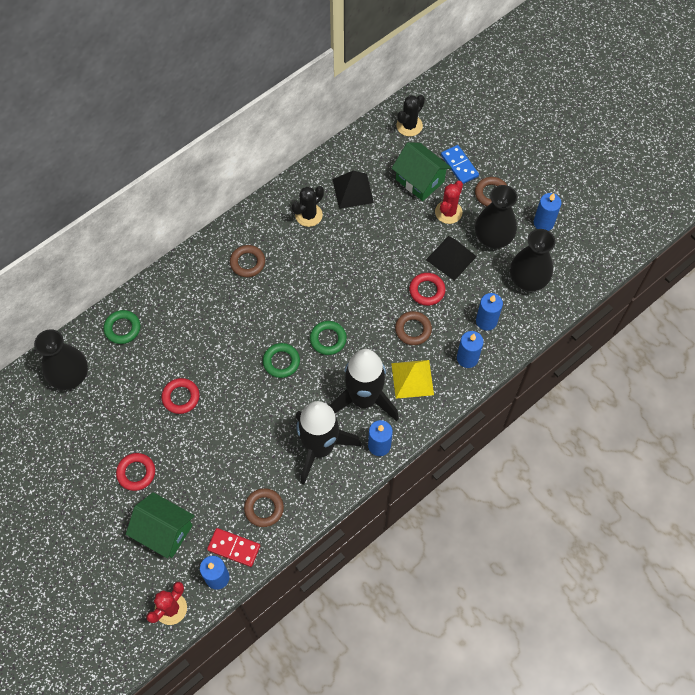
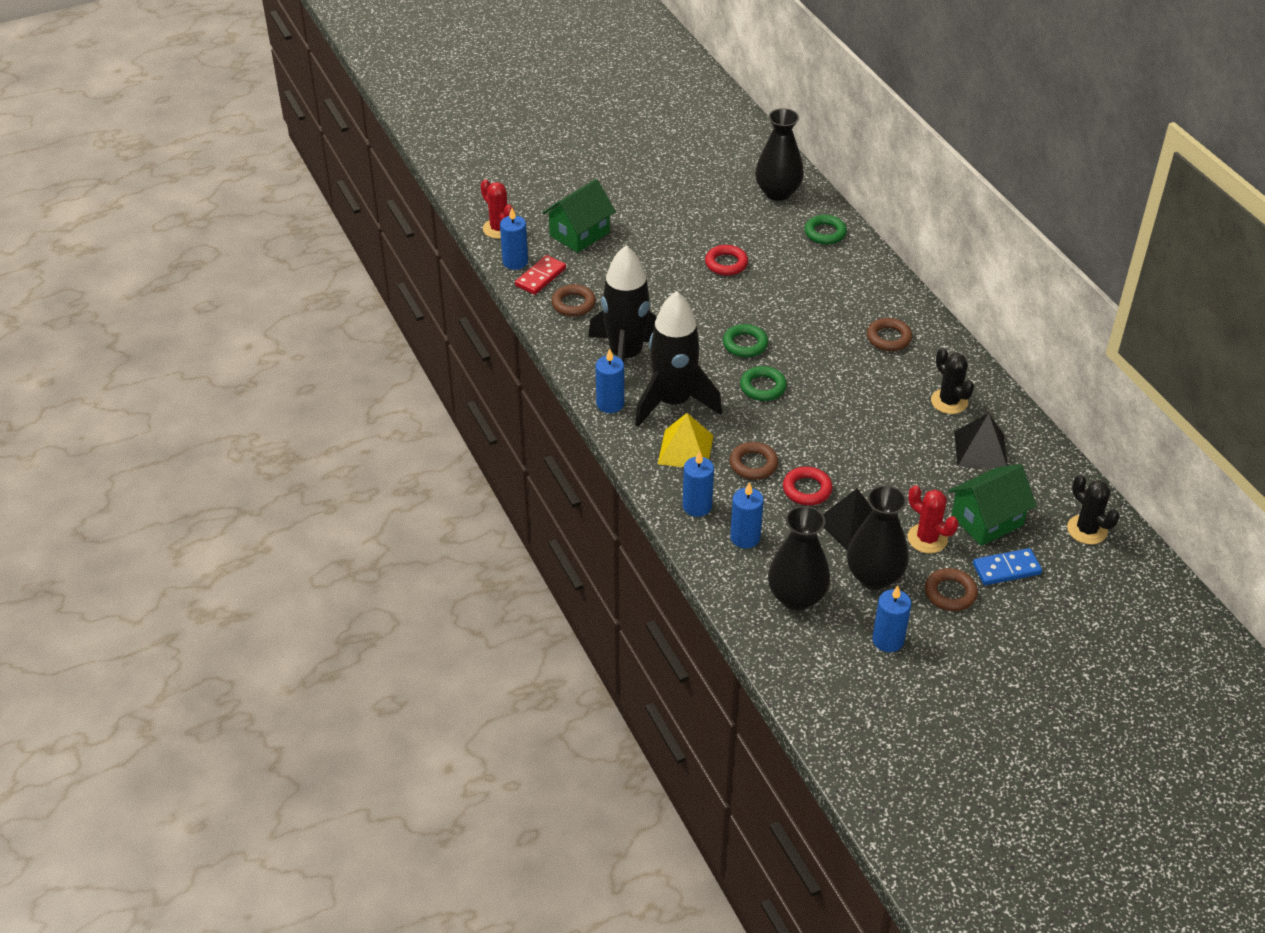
camera: 105 degrees right, 20 degrees down
(136, 473) = (650, 223): red ring -> none

